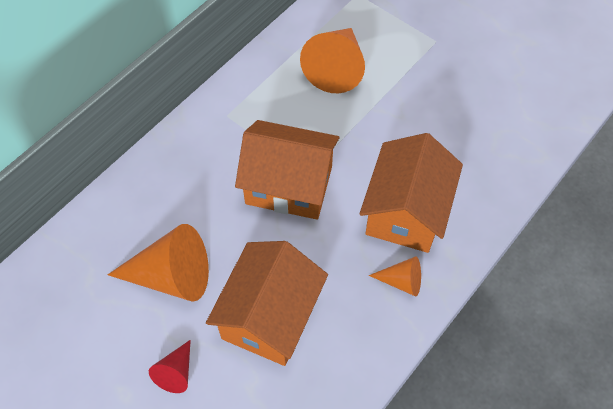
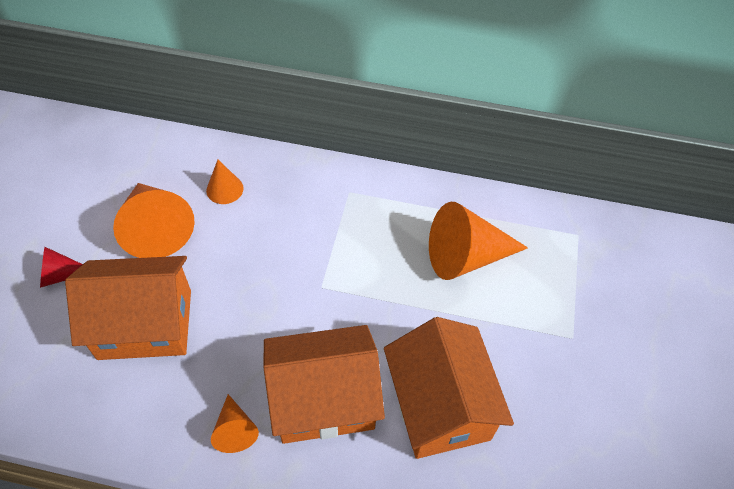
camera: 60 degrees right, 5 degrees down
(163, 205) = (224, 189): none -> orange cone
(289, 185) = (298, 276): orange house -> orange house (439, 405)

